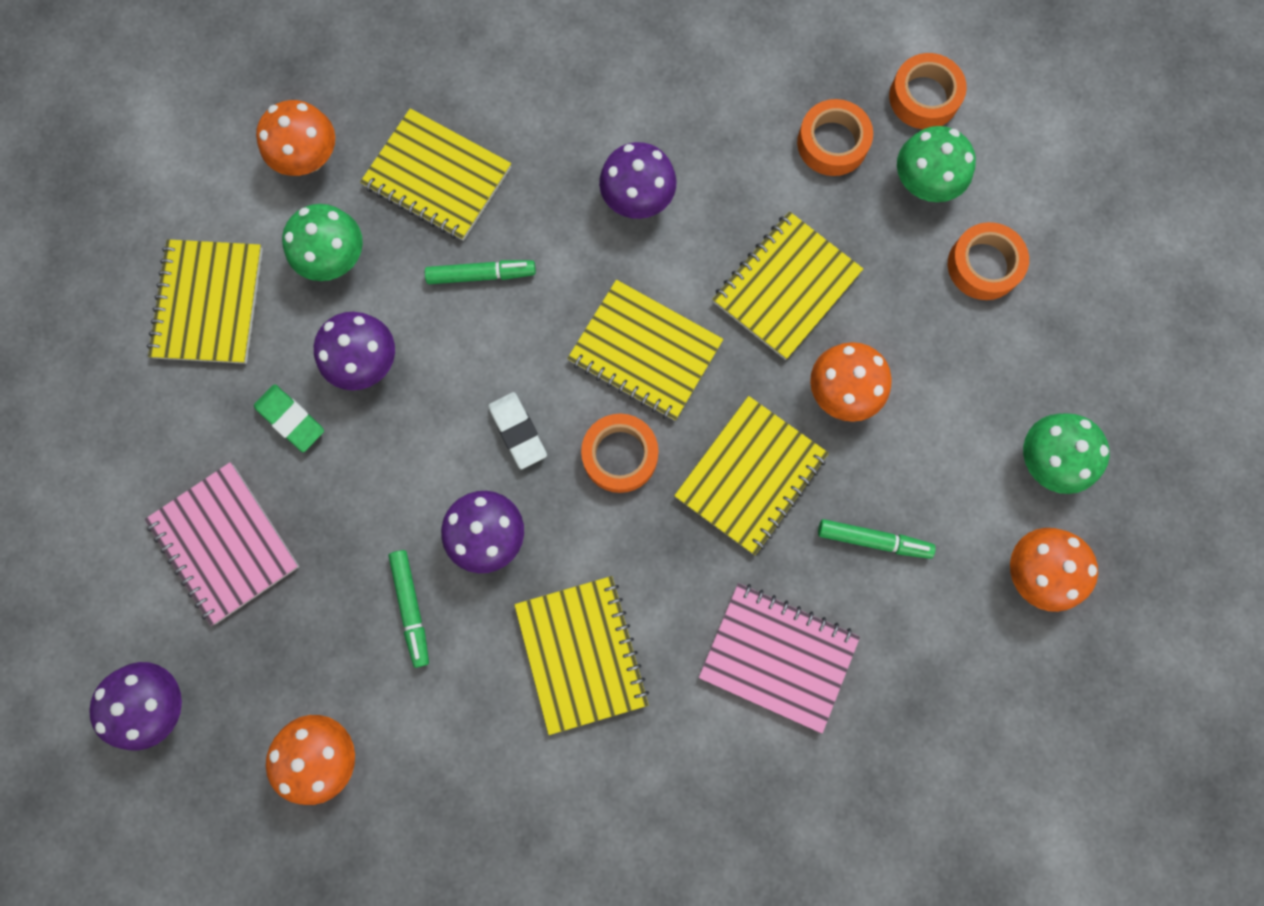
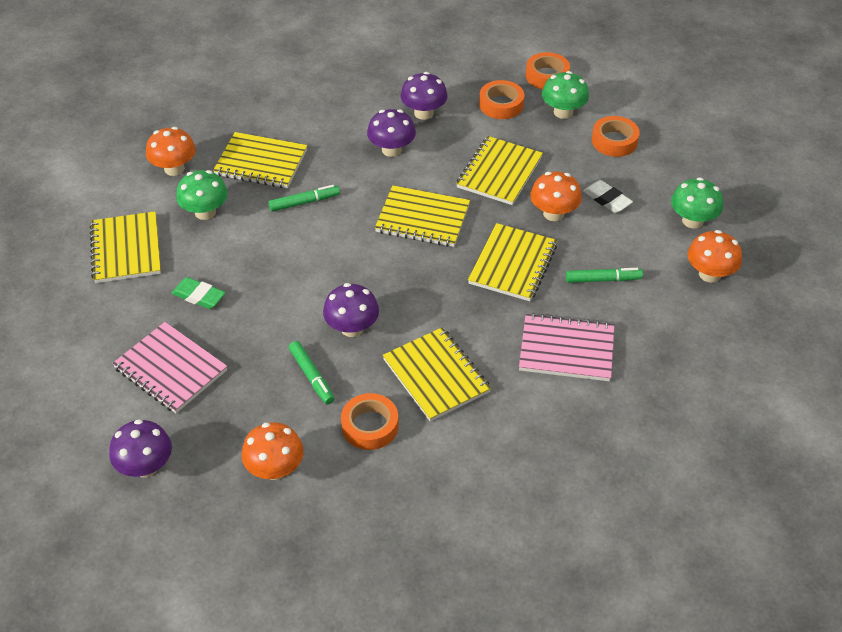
camera: 15 degrees left, 30 degrees down
(365, 362) = (241, 258): purple mushroom -> purple mushroom (423, 113)
(518, 431) = (354, 272): white eraser -> white eraser (607, 199)
(620, 455) = (425, 271): orange tape -> orange tape (370, 426)

